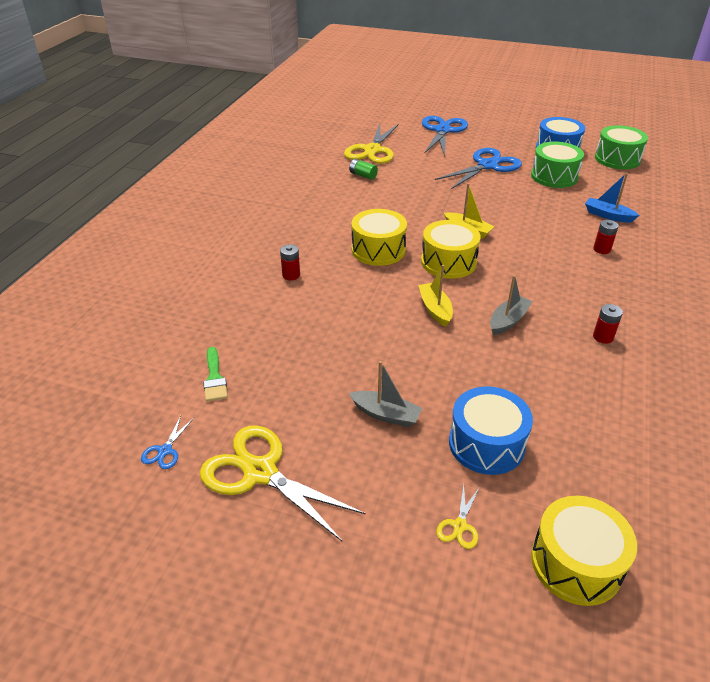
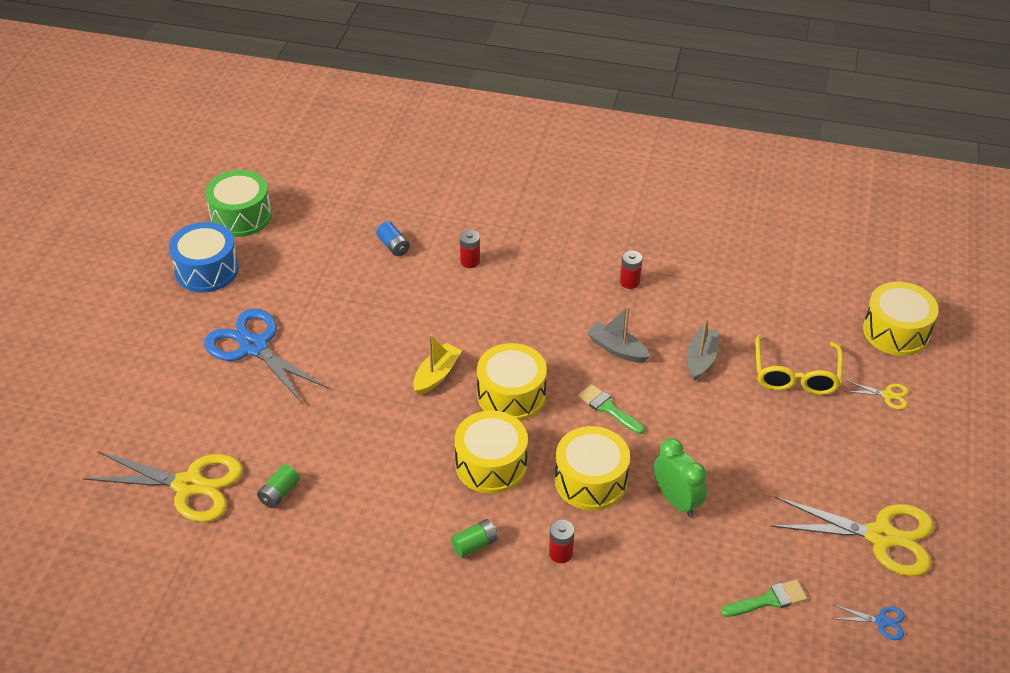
camera: 95 degrees left, 5 degrees up
(260, 472) = (881, 536): yellow scissors -> yellow scissors turned 105 degrees counterclockwise
(307, 240) = (474, 545): none -> green battery
(329, 337) = (677, 501): none -> green clock
(357, 294) = (590, 481): none -> yellow drum
(386, 414) = (780, 446): grey boat -> grey boat (701, 359)
(435, 309) = (608, 408): yellow boat -> green brush
(442, 130) = (122, 395): blue scissors -> none
(486, 444) = (796, 375): blue drum -> yellow glasses
(554, 176) = (290, 281): green drum -> none
(608, 215) = (393, 246): blue boat -> blue battery

